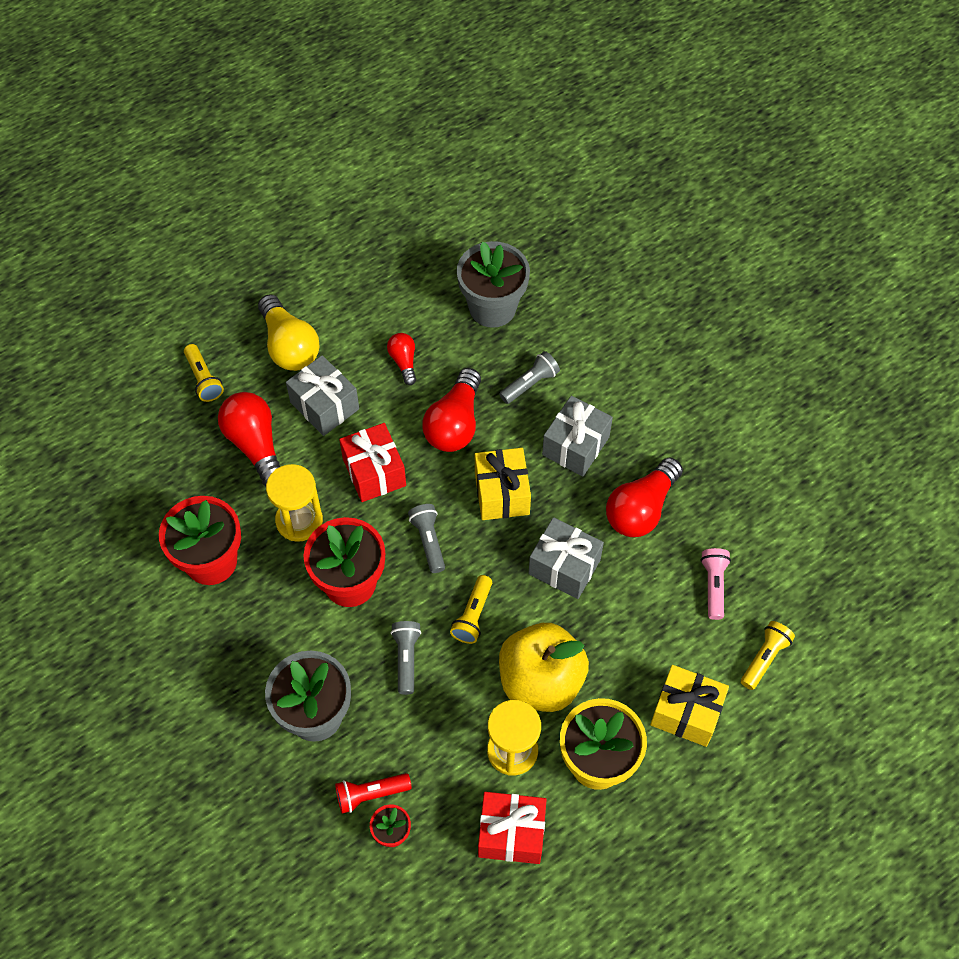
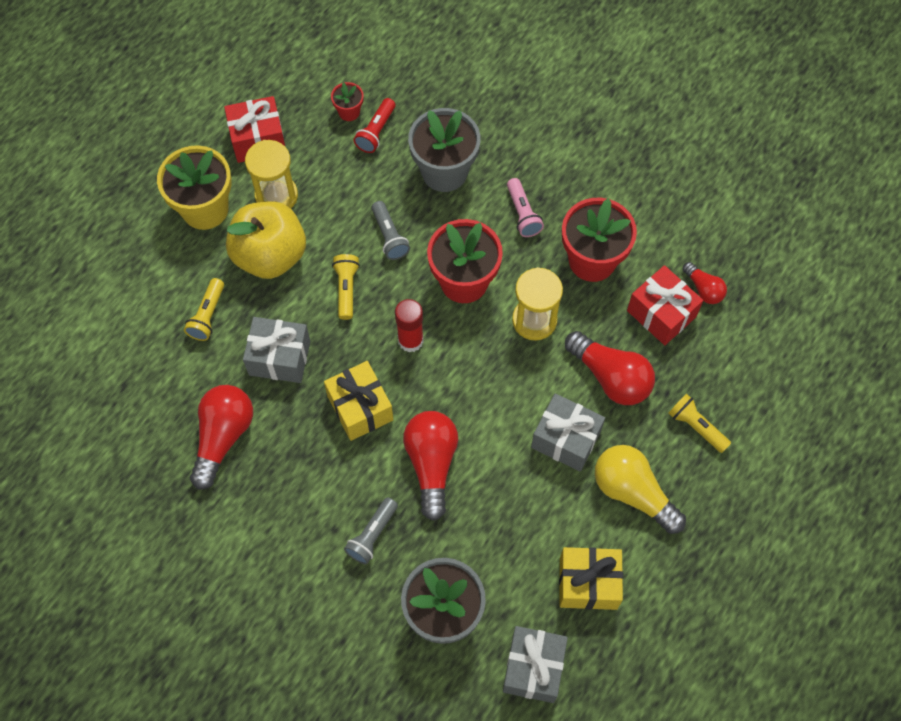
camera: 160 degrees right, 5 degrees up
(370, 794) = (376, 132): red flashlight -> red flashlight turned 150 degrees clockwise
(374, 472) = (488, 388): red gift -> red gift (661, 314)
(404, 362) = (510, 515): red light bulb -> red light bulb (703, 289)
(428, 541) = (410, 340): grey flashlight -> red glue stick
(575, 446) = (305, 481): grey gift -> grey gift (533, 668)
(686, 713) = (140, 269): yellow gift -> yellow gift (588, 583)
(713, 586) = (138, 385): pink flashlight -> pink flashlight (523, 214)
(764, 658) = (81, 335): yellow flashlight -> yellow flashlight (208, 315)

